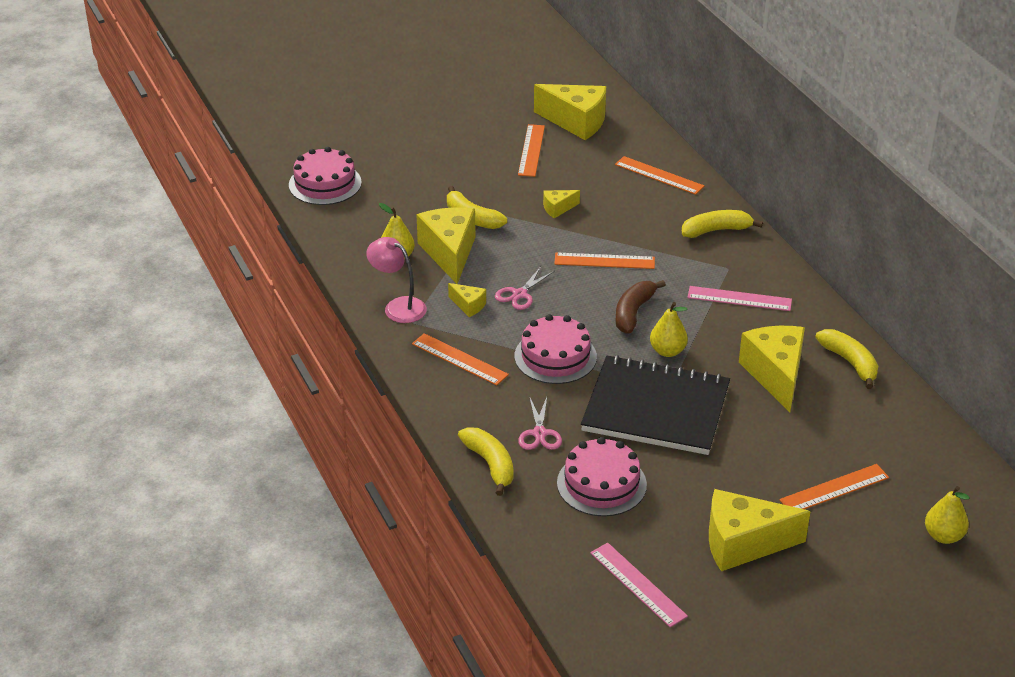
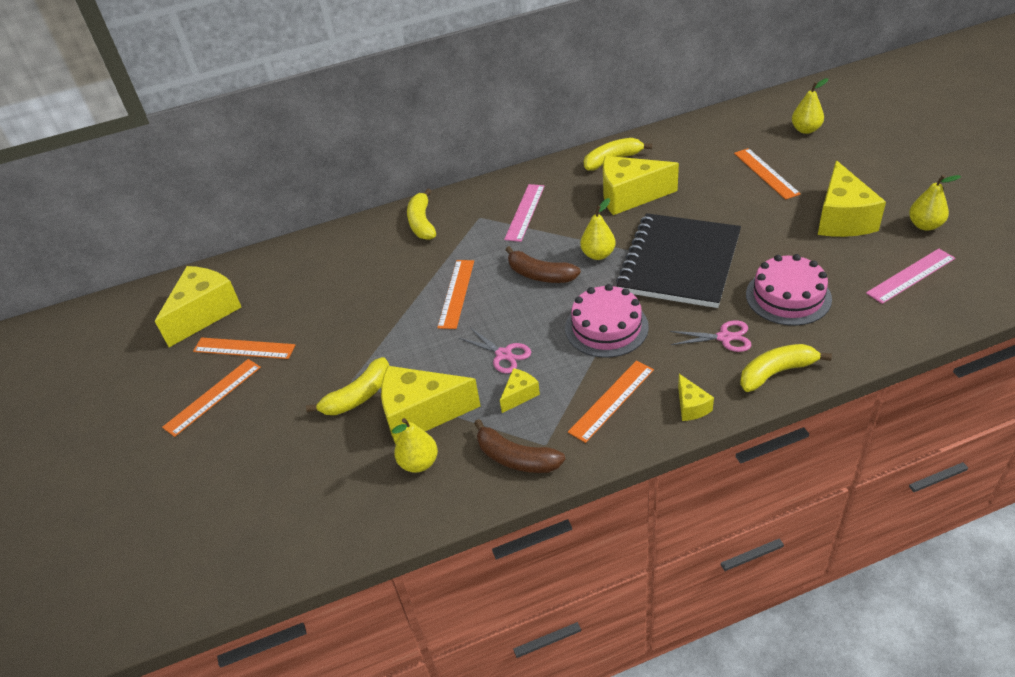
camera: 80 degrees left, 5 degrees up
(325, 184) = (242, 550): pink cake -> none
(398, 306) = (516, 458): pink lamp -> brown banana
(558, 208) = (359, 327): yellow cheese -> yellow cheese (691, 406)
(659, 175) = (323, 256): orange ruler -> orange ruler (213, 397)
(734, 614) = (925, 225): none -> yellow pear

